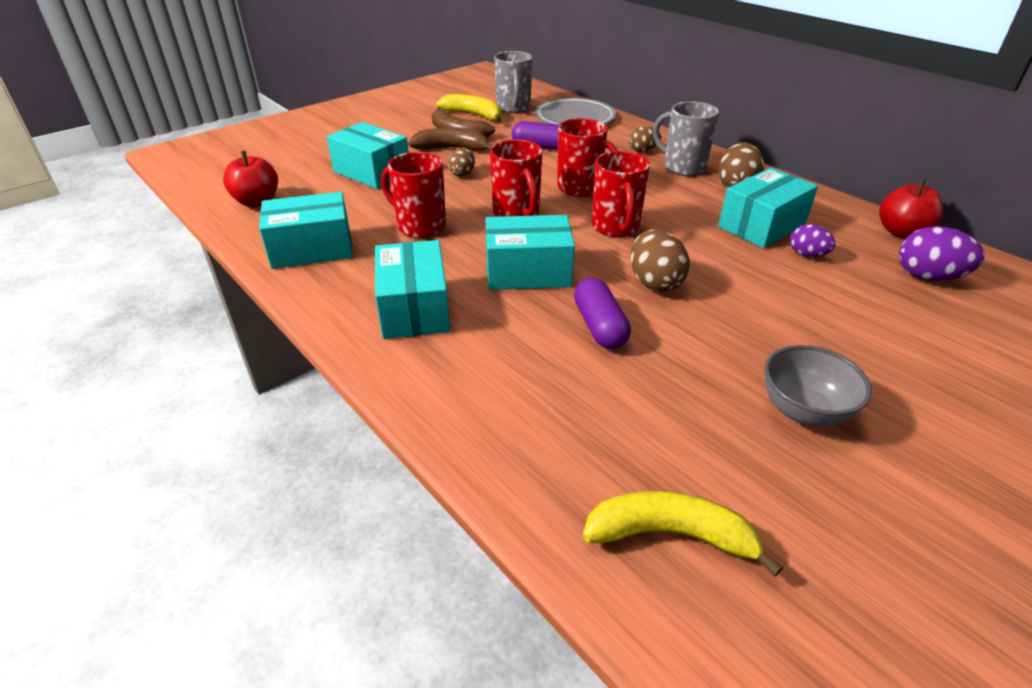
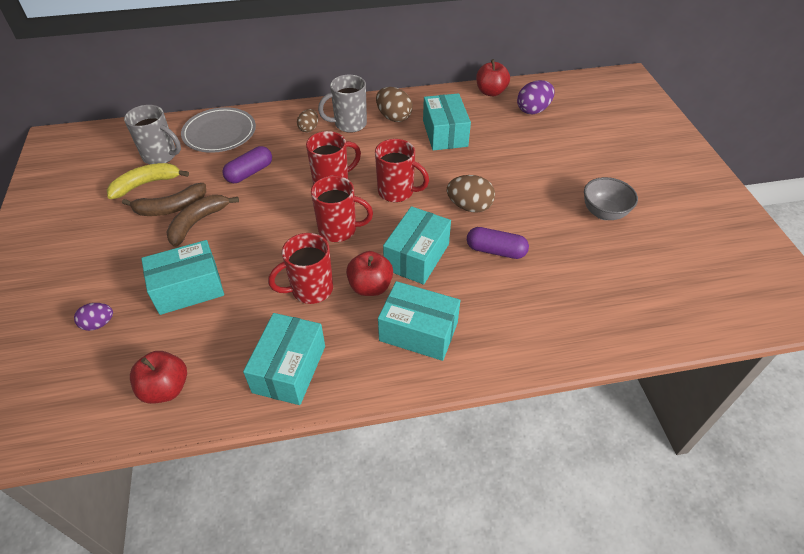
camera: 60 degrees left, 10 degrees up
(454, 257) = (370, 286): none -> red apple
(462, 174) = (249, 234): brown egg -> none
(670, 534) = (658, 301): yellow banana -> none
(807, 255) = (486, 135): purple egg -> purple egg (99, 324)

